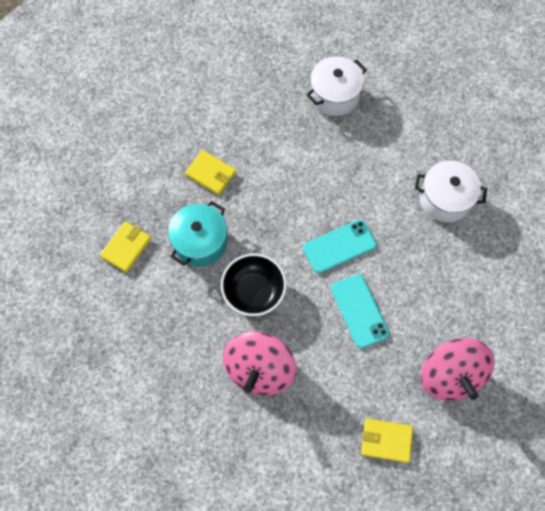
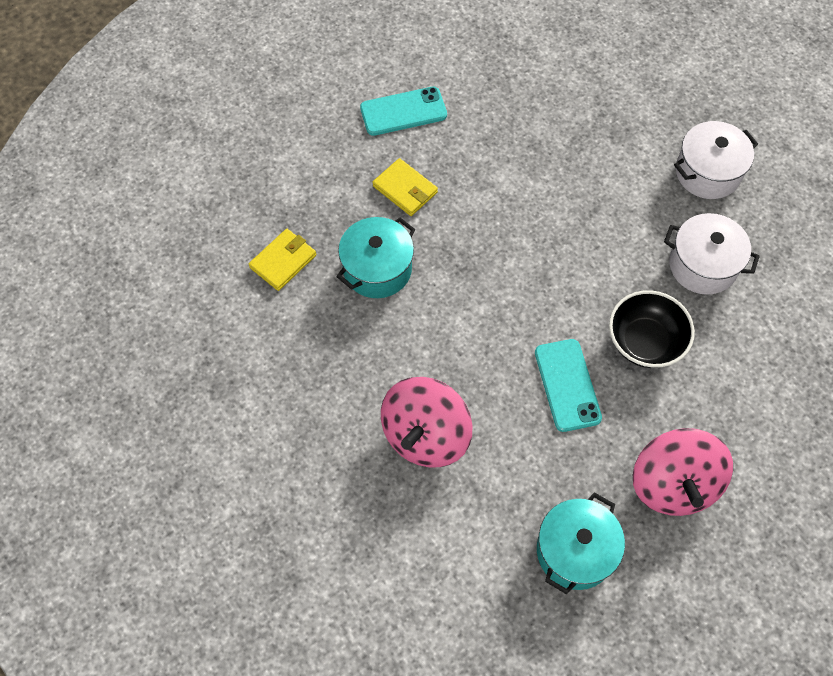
camera: 10 degrees right, 5 degrees down
(254, 292) = (435, 340): black bowl -> black bowl (644, 342)
(334, 95) = (579, 118): white pot -> white pot (707, 172)
(339, 246) = (554, 302): turquoise phone -> turquoise phone (403, 111)
(386, 440) = (575, 551): yellow wallet -> turquoise pot

